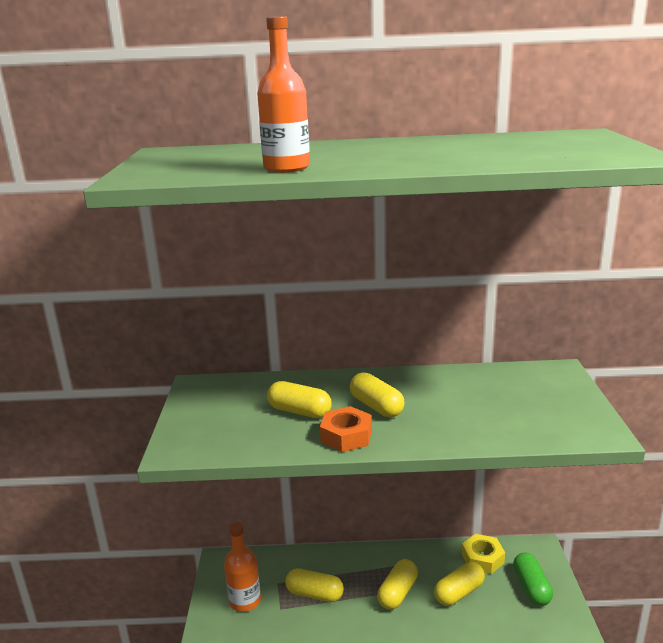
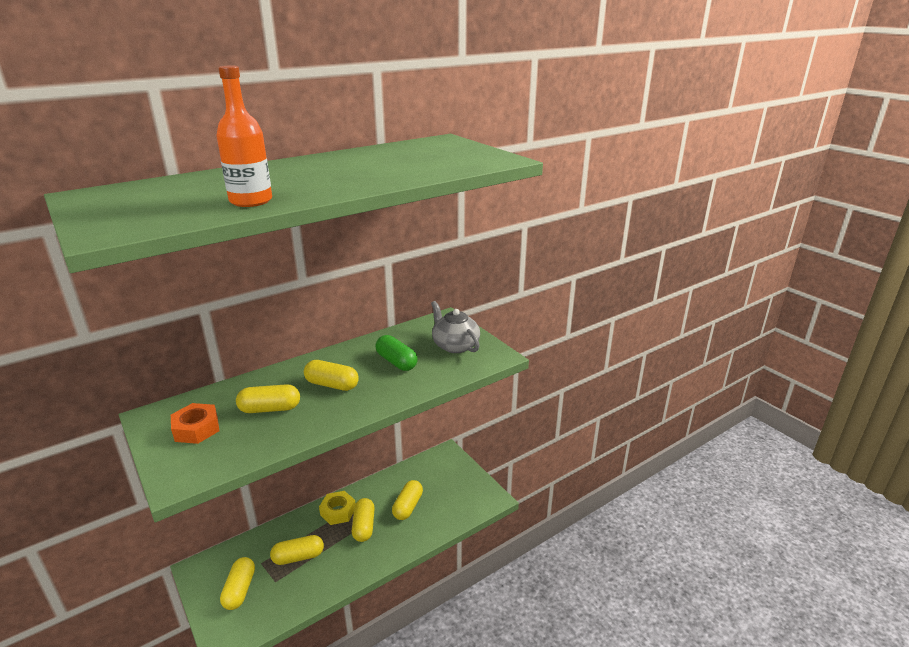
camera: 35 degrees left, 5 degrees up
(245, 600) = (239, 590): orange bottle -> yellow capsule
(346, 436) = (324, 416): orange nut -> orange nut (196, 429)
(482, 558) = (412, 475): yellow nut -> yellow nut (338, 511)
(531, 587) = (454, 482): green capsule -> green capsule (396, 362)
(550, 404) = (455, 345): none -> grey teapot

